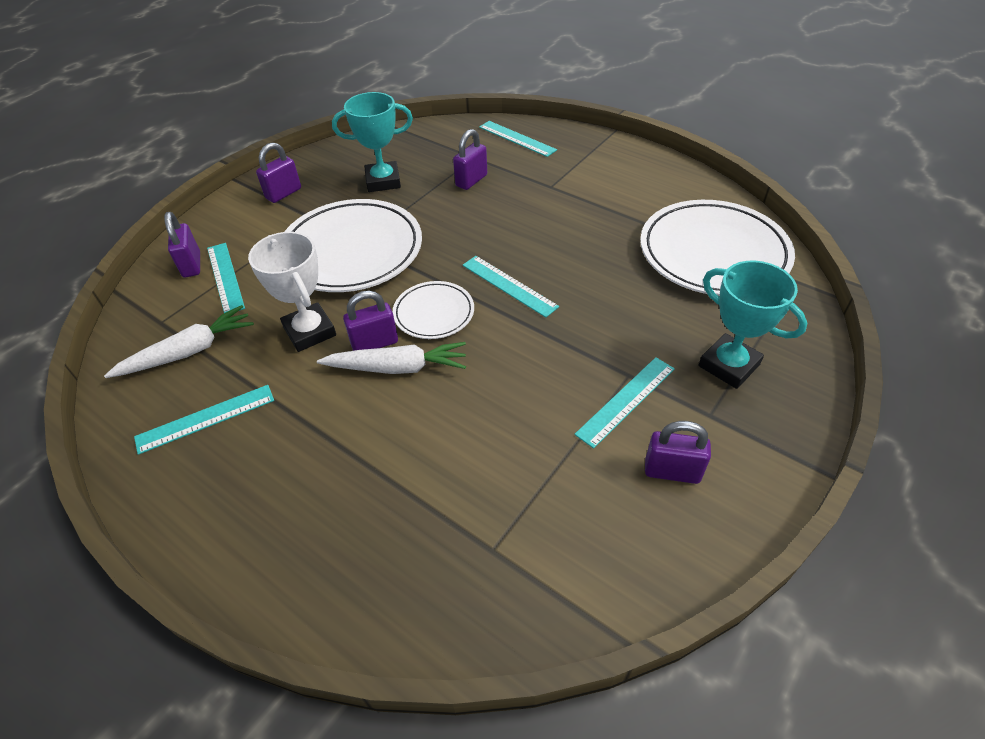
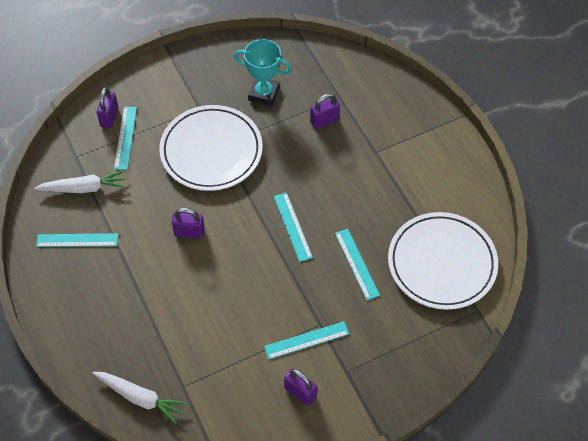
camera: 25 degrees right, 10 degrees up
(284, 193) = (192, 76): purple padlock -> none
(310, 331) = (157, 205): white trophy -> none
(397, 367) = (193, 256): white carrot -> white carrot (140, 398)
(434, 313) = (235, 226): white plate -> none
(517, 138) = (383, 91): turquoise ruler -> turquoise ruler (356, 264)
(729, 365) = (383, 347): turquoise trophy -> none

